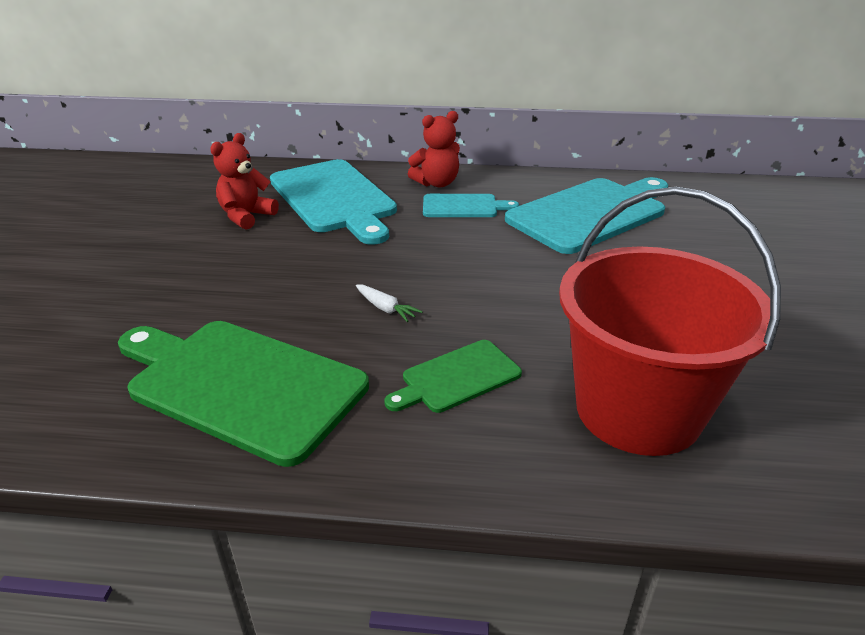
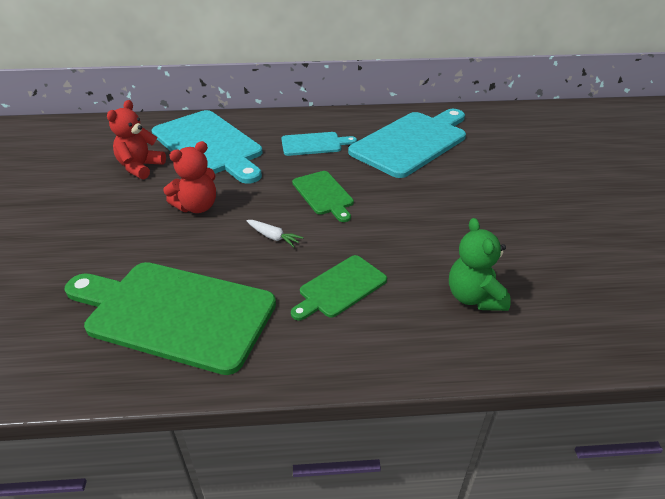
camera: 10 degrees left, 5 degrees up
(437, 183) = (288, 125): red teddy bear -> red teddy bear (197, 207)
(462, 265) = (323, 194): none -> green cutting board
(638, 410) = (474, 297): red bucket -> green teddy bear

